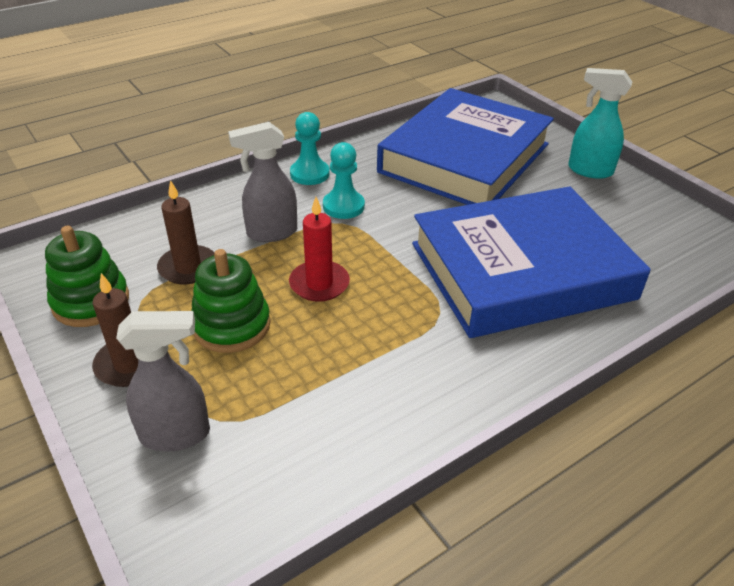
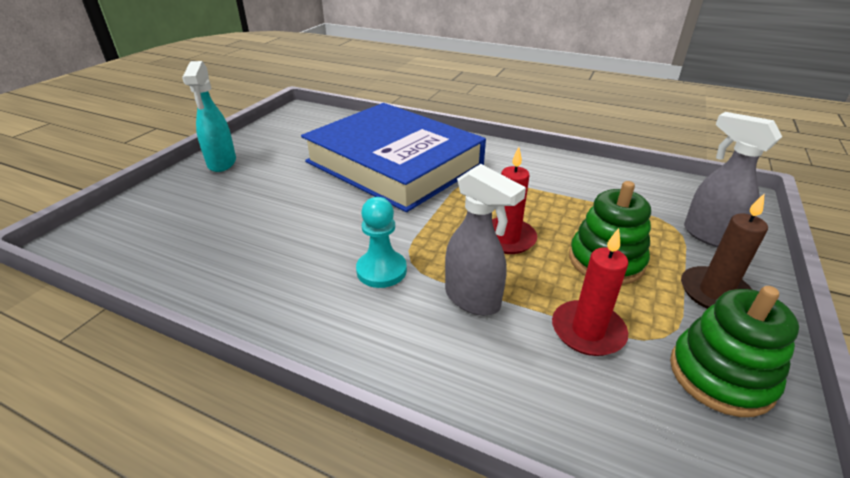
camera: 120 degrees left, 5 degrees down
(188, 267) = (588, 331): brown candle -> red candle
(309, 174) = (332, 326): turquoise pawn -> none
(465, 158) = (228, 226): blue book -> none

